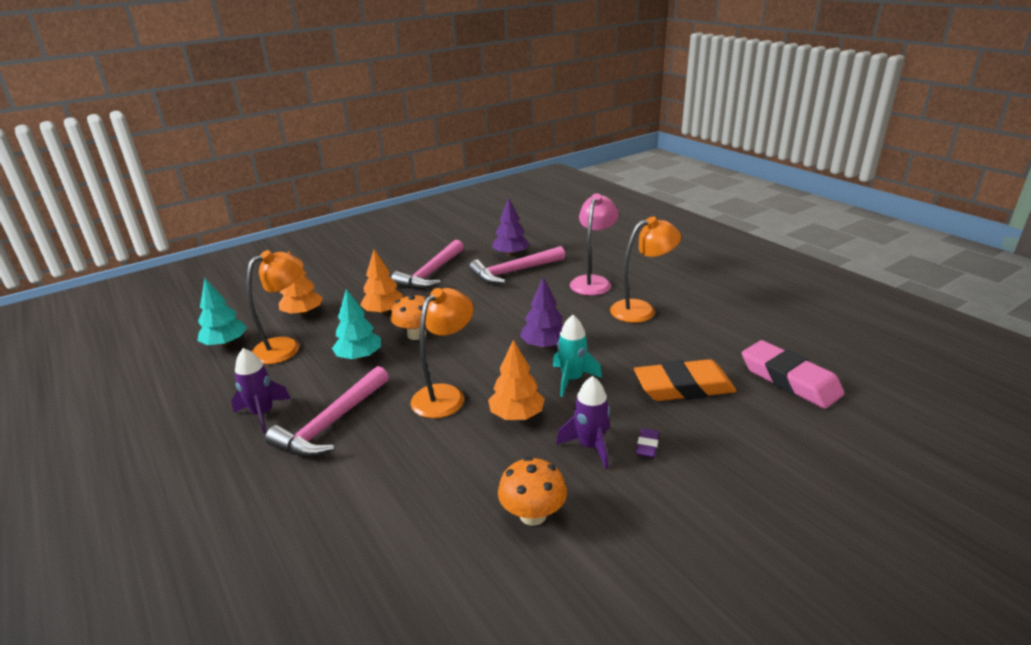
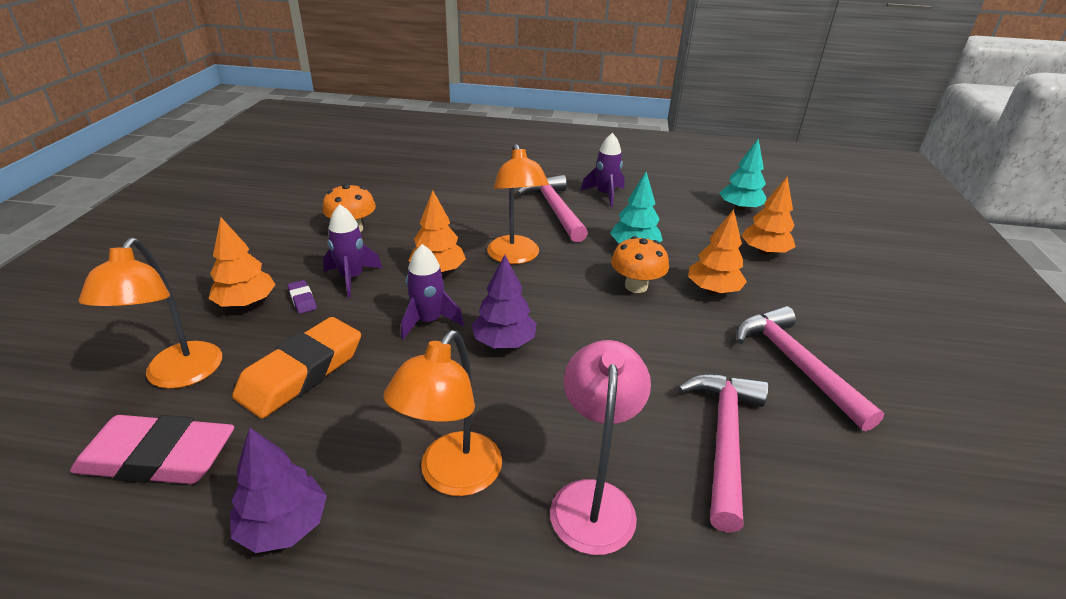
camera: 130 degrees right, 5 degrees up
(285, 347) = (699, 226): orange lamp -> orange lamp (178, 376)
(511, 254) = (804, 482): purple tree -> purple tree (283, 526)
(572, 379) = (428, 321): turquoise rocket -> purple rocket
(593, 282) = (593, 499): pink lamp -> pink lamp turned 150 degrees counterclockwise
(697, 469) = (246, 303): none -> orange tree

